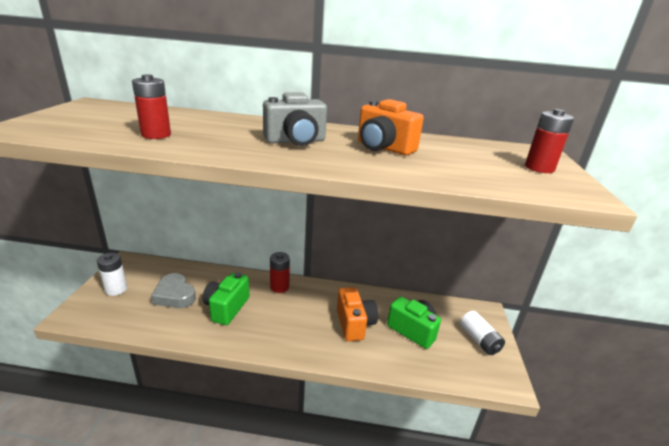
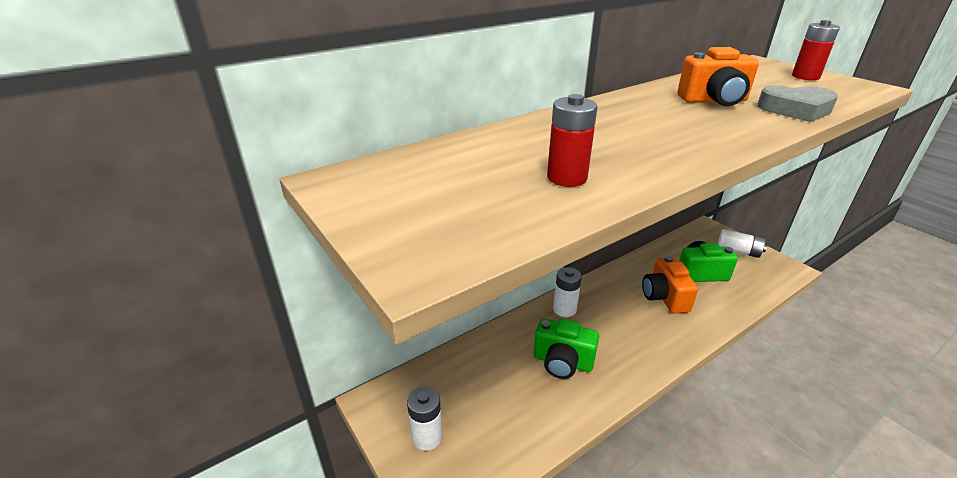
camera: 40 degrees left, 5 degrees up
(175, 295) = (497, 390): grey heart -> grey heart (795, 110)
(226, 308) = (562, 362): green camera -> green camera turned 45 degrees counterclockwise
(279, 287) = (564, 309): red battery -> white battery
(296, 141) = (661, 124): grey camera -> none
(354, 324) = (664, 297): orange camera -> orange camera turned 135 degrees counterclockwise

